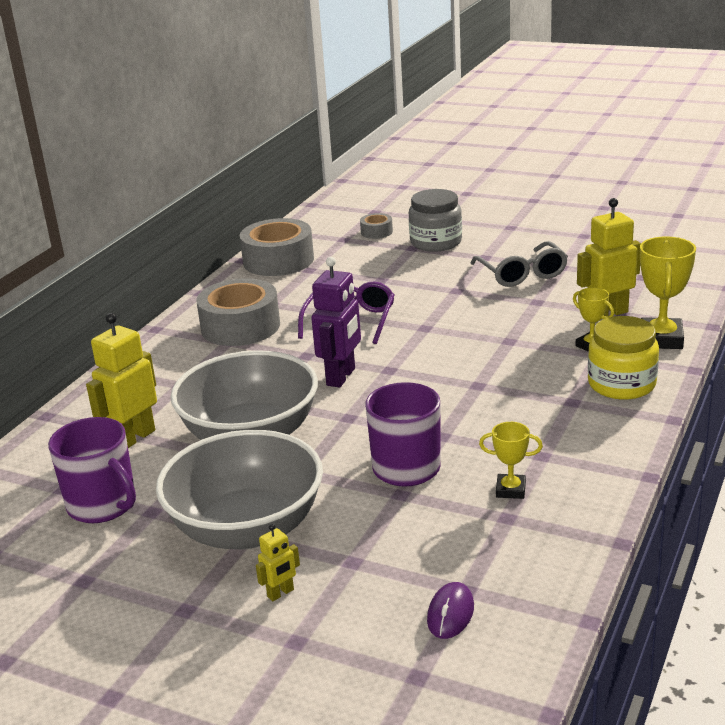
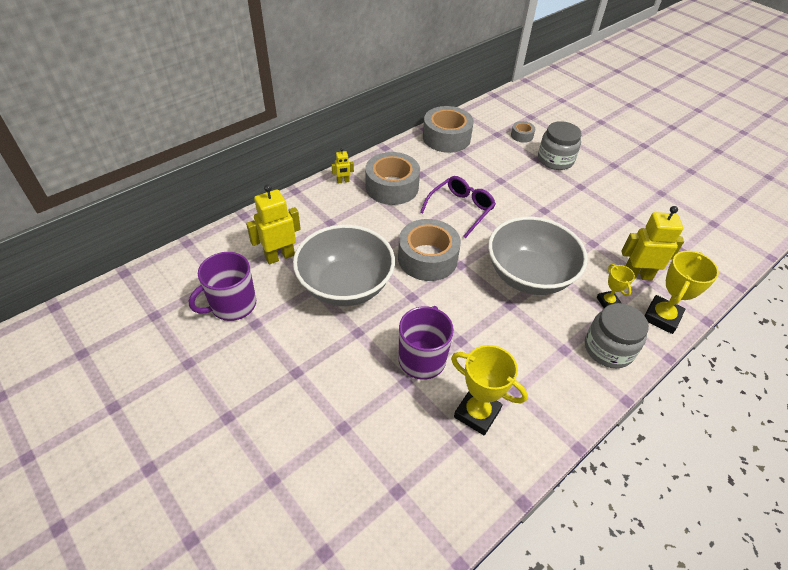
camera: 20 degrees right, 20 degrees up
(103, 505) = (232, 305): purple mug -> purple mug turned 75 degrees clockwise
(247, 528) = (299, 366): grey bowl -> grey bowl (529, 276)
(281, 593) = (287, 433): yellow robot -> yellow robot (343, 181)
(341, 377) = (427, 258): purple robot -> grey tape
(450, 613) = (376, 507): purple mouse -> none
(510, 490) = (477, 413): yellow trophy -> yellow trophy, size x1.74
(522, 274) = (597, 213): grey glasses -> none
(621, 384) = (608, 348): yellow jar -> grey jar

